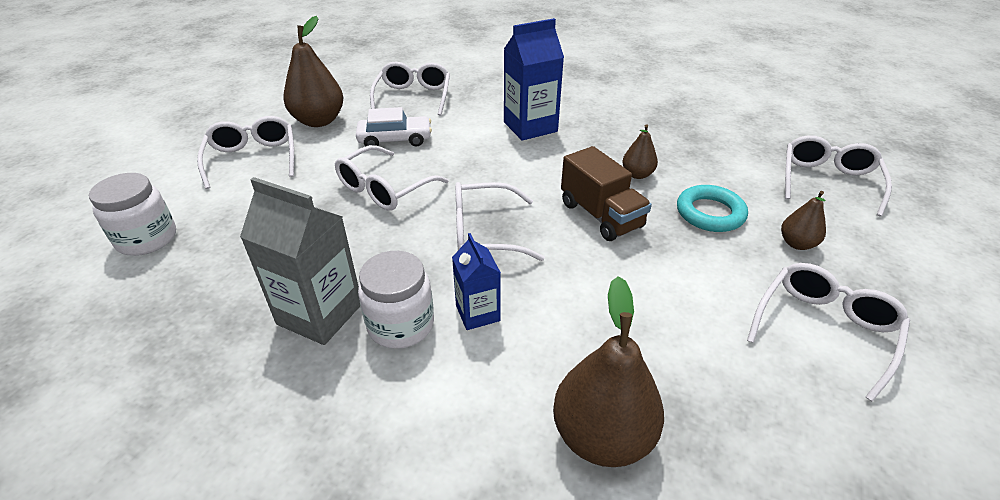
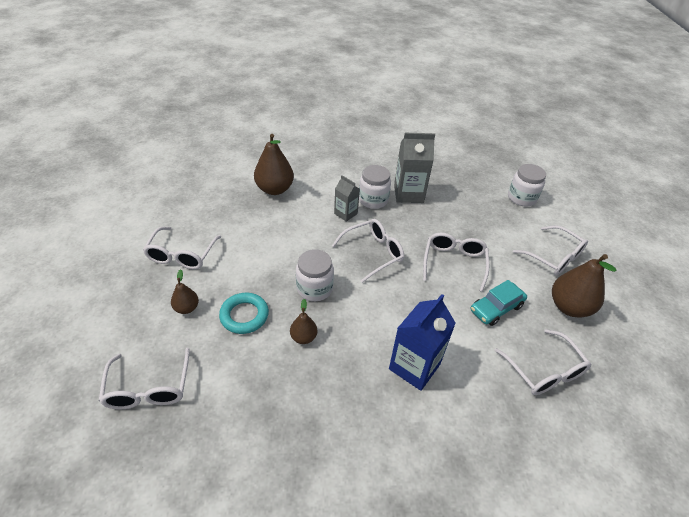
camera: 150 degrees right, 5 degrees up
(395, 139) = (496, 308): white car -> turquoise car
(477, 313) = (345, 213): blue carton -> grey carton
(601, 215) = (314, 288): brown truck -> white jar

